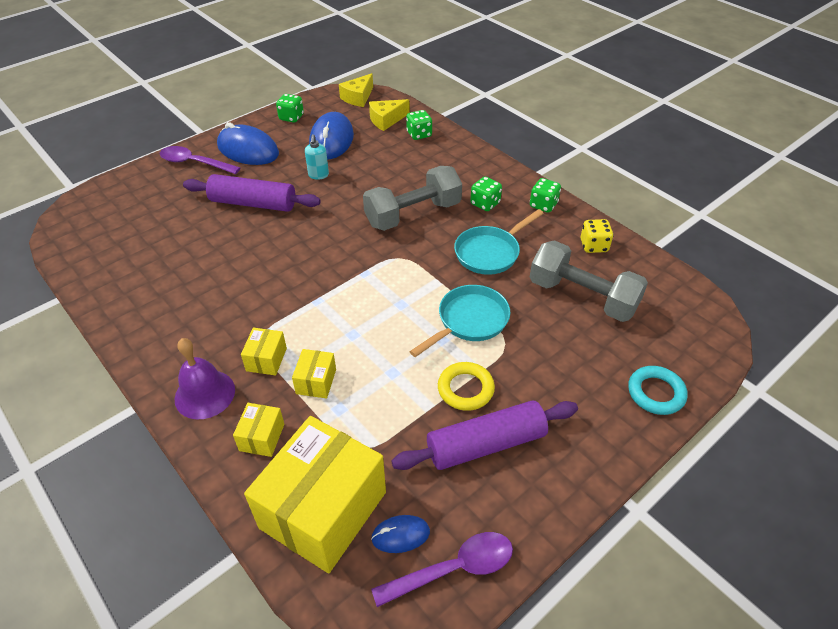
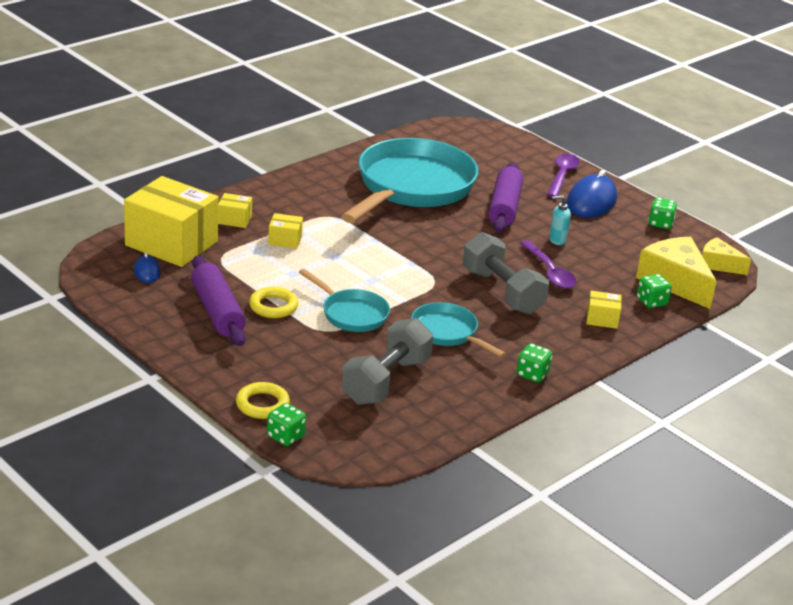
camera: 85 degrees right, 15 degrees down
(201, 268) = (412, 187): none -> turquoise pan
(205, 394) = (275, 196): purple bell -> none
(266, 359) = (308, 219): yellow box -> yellow box (602, 319)
(331, 140) = (623, 247): blue mouse -> none
(386, 120) = (675, 281): yellow cheese -> yellow cheese, size x1.70
(453, 569) = (118, 291): purple spoon -> purple spoon (549, 272)
(485, 203) = (528, 336): green dice -> green dice (286, 437)
(594, 246) = (465, 399): yellow dice -> none
(656, 393) = (262, 404): turquoise ring -> yellow ring

